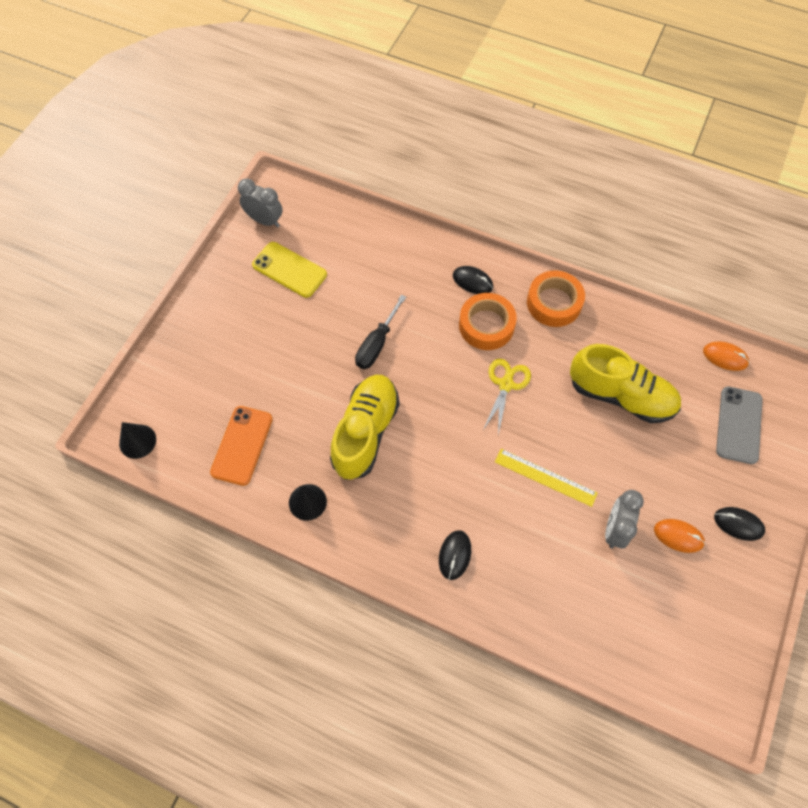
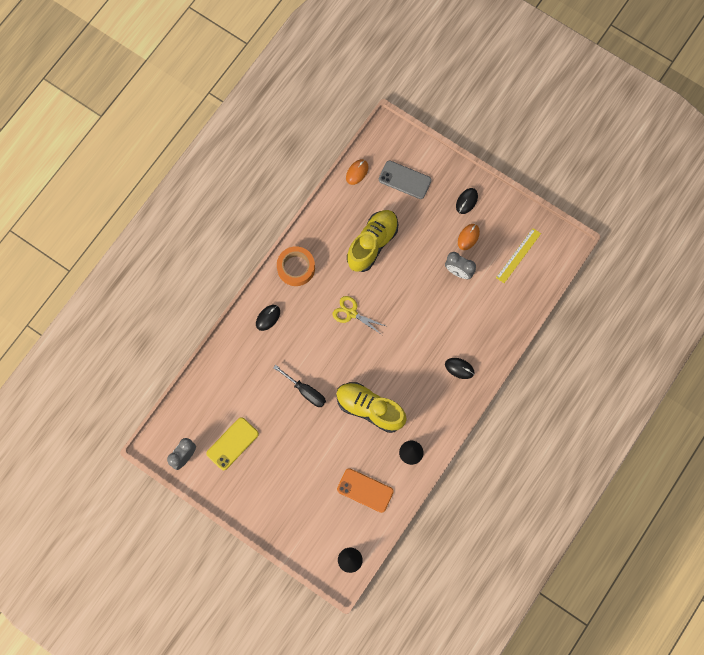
camera: 80 degrees left, 10 degrees up
(486, 325) = (305, 316): orange tape -> none
(545, 477) = (419, 304): yellow ruler -> yellow ruler (518, 255)

